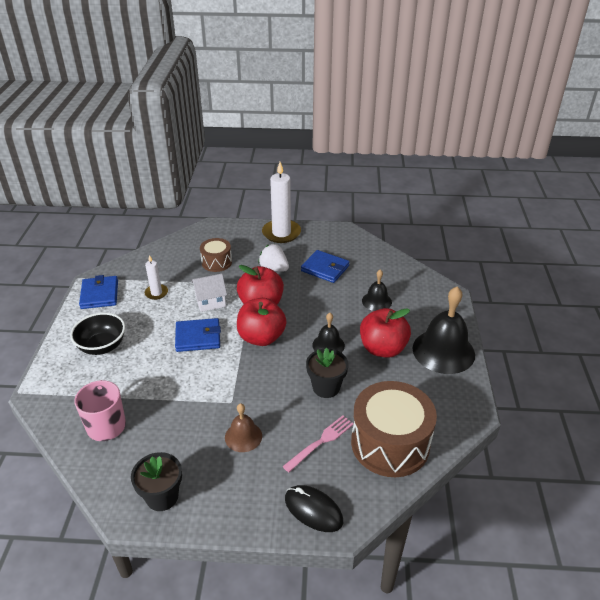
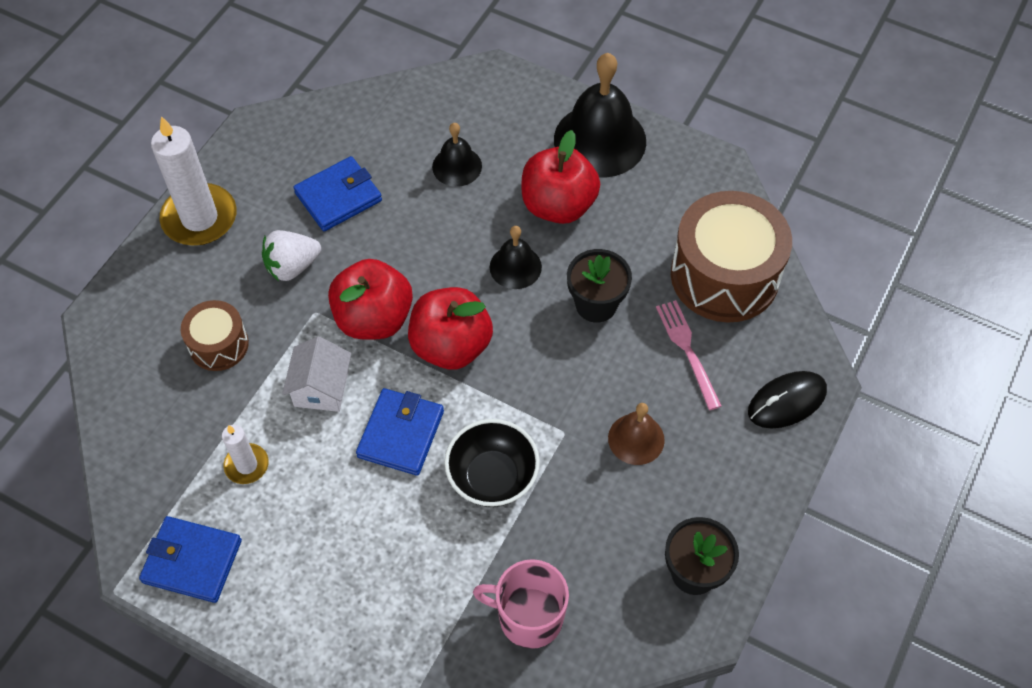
camera: 65 degrees left, 20 degrees up
(102, 346) = (341, 586): black bowl -> black bowl (492, 477)

